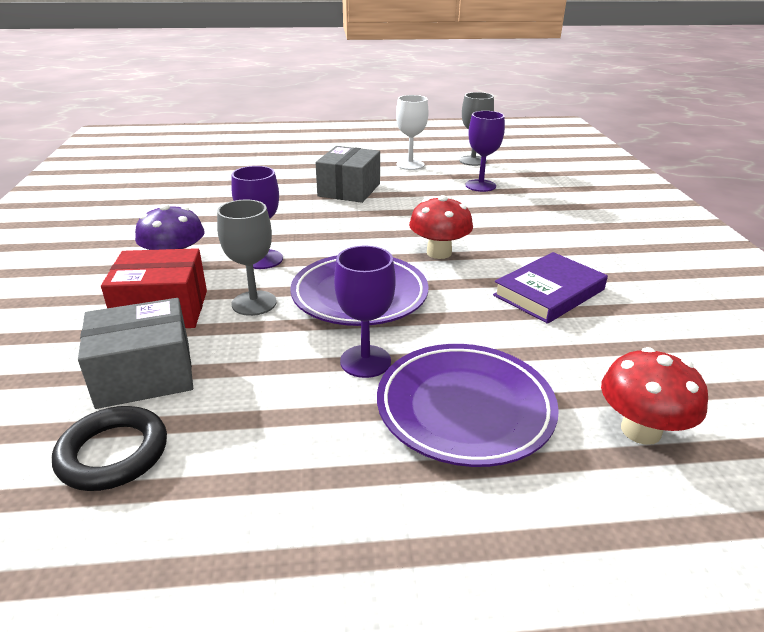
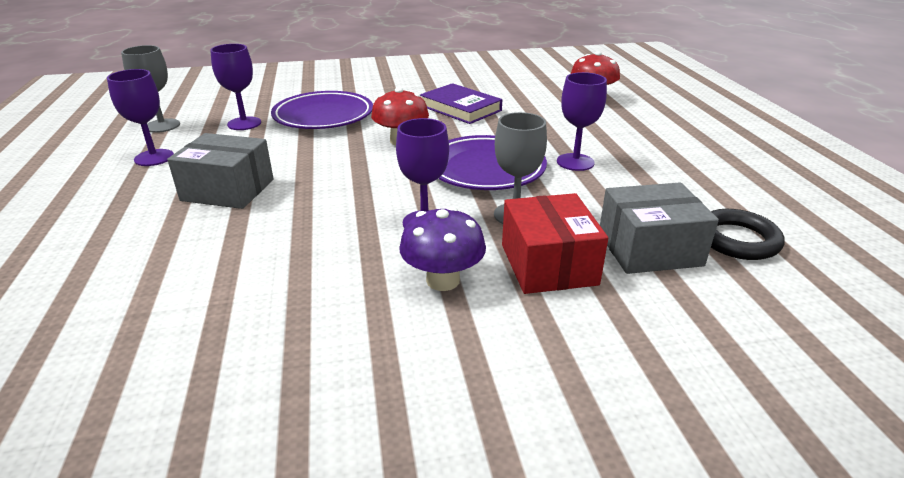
camera: 95 degrees left, 0 degrees up
(145, 374) = (649, 249): grey box -> grey box turned 75 degrees counterclockwise
(410, 165) = (154, 158): white goblet -> purple goblet
(465, 409) = (603, 133): purple plate -> purple plate (323, 116)

